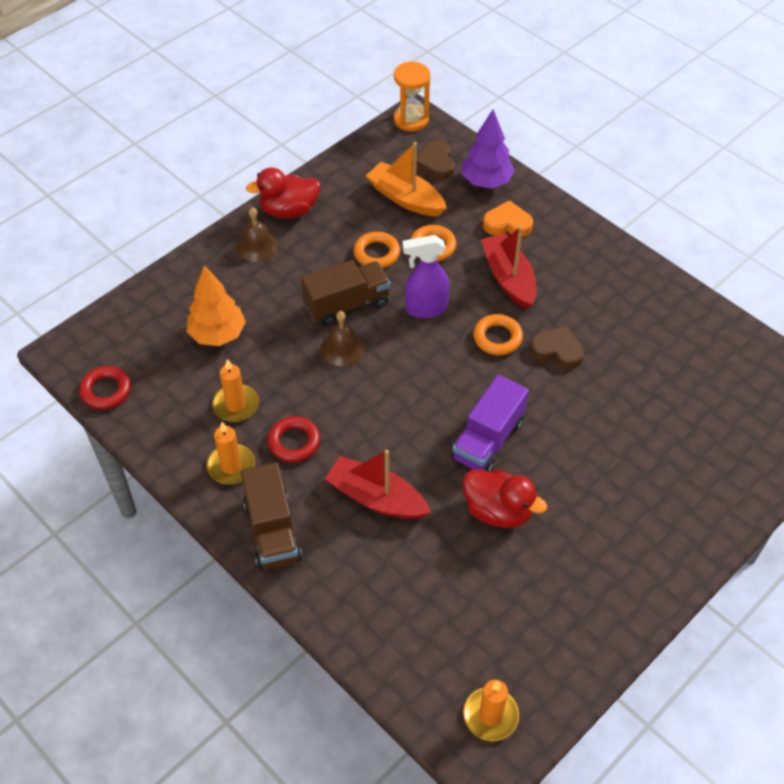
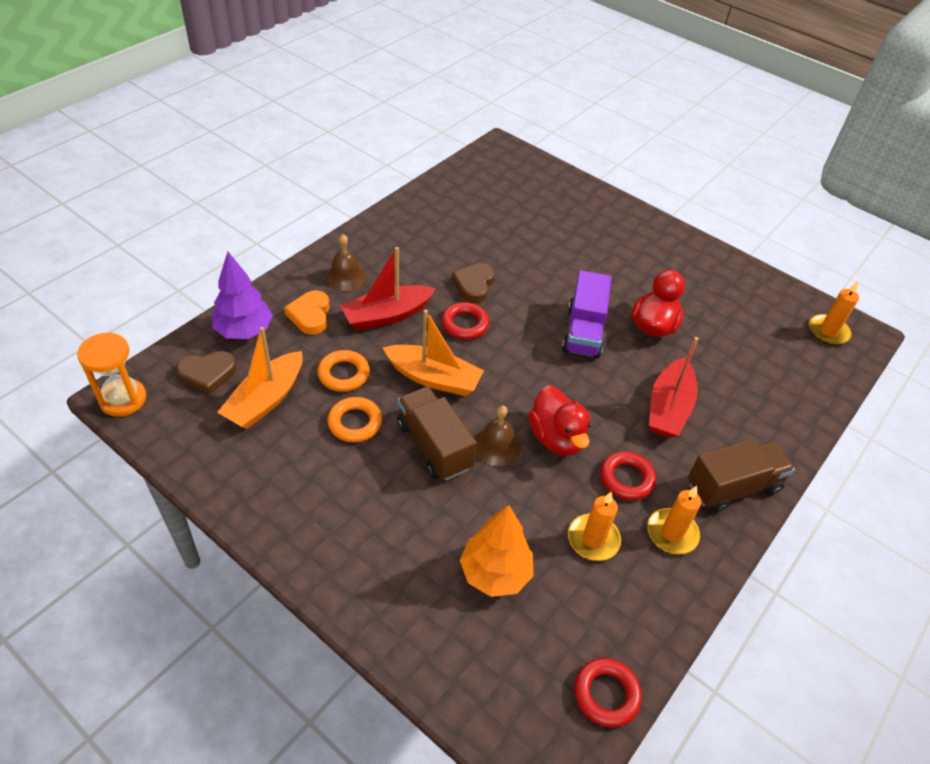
camera: 100 degrees left, 5 degrees down
(257, 246) = (344, 547): brown bell -> brown bell (346, 276)
(289, 210) = (279, 518): red duck -> red duck (556, 438)
(425, 309) = (433, 378): purple spray bottle -> orange boat
(488, 440) = (583, 331): purple truck -> purple truck turned 75 degrees clockwise
(497, 338) = (465, 324): orange ring -> red ring

